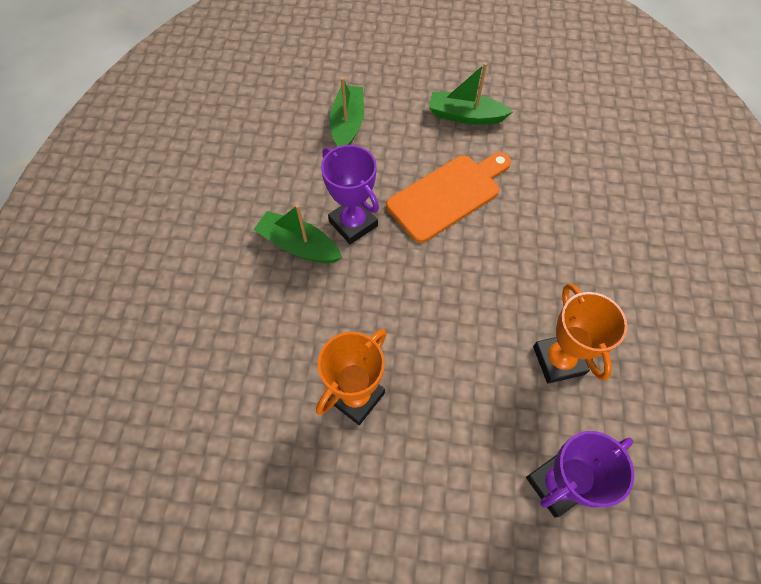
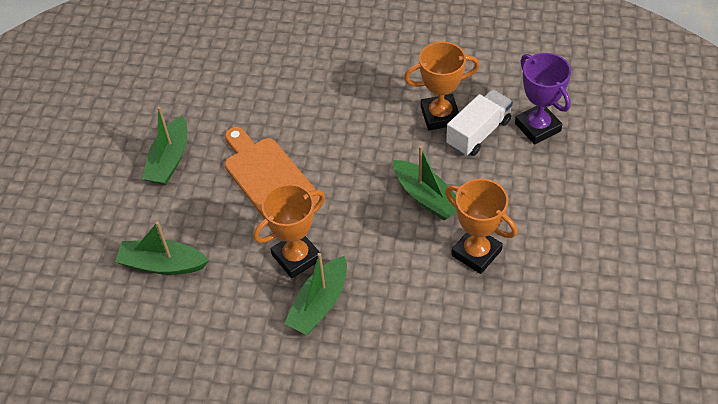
camera: 85 degrees left, 10 degrees down
(353, 223) = (296, 257): purple trophy -> orange trophy
(432, 344) = (426, 197): none -> green boat
(536, 406) = (478, 133): none -> white truck

